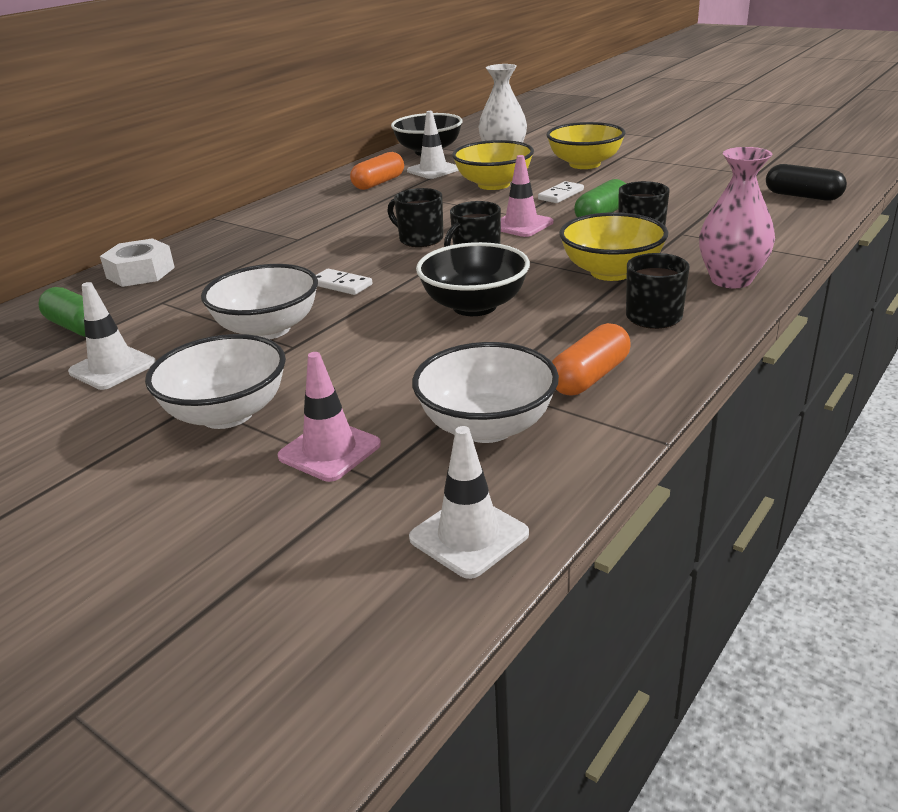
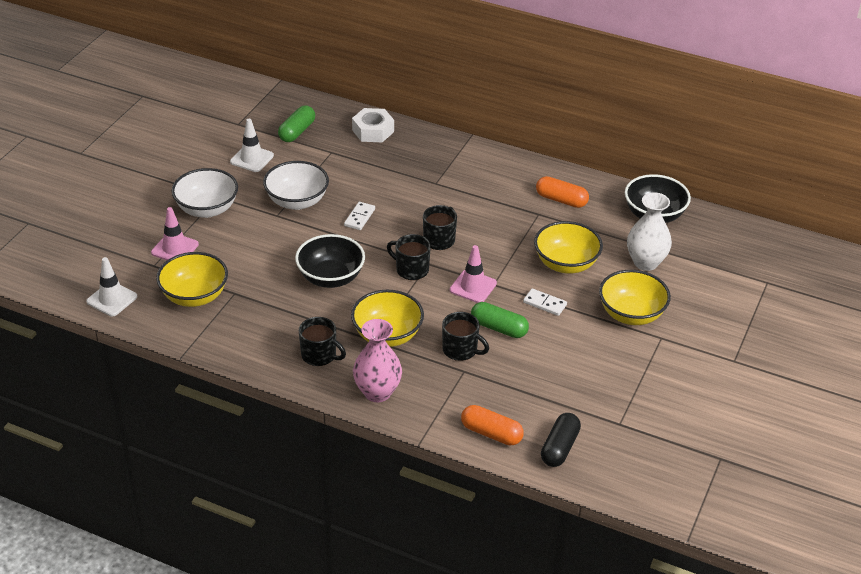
camera: 75 degrees right, 10 degrees up
(433, 170) = (600, 225): white traffic cone -> none
(487, 426) = (194, 296): white bowl -> yellow bowl
(590, 377) = (243, 329): orange capsule -> orange capsule (491, 433)

